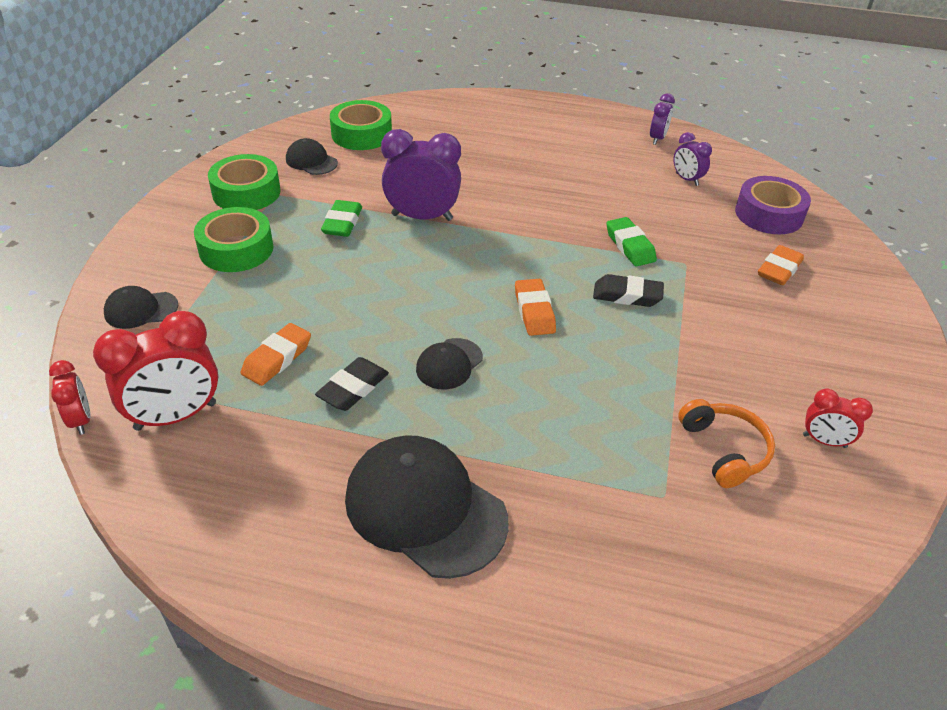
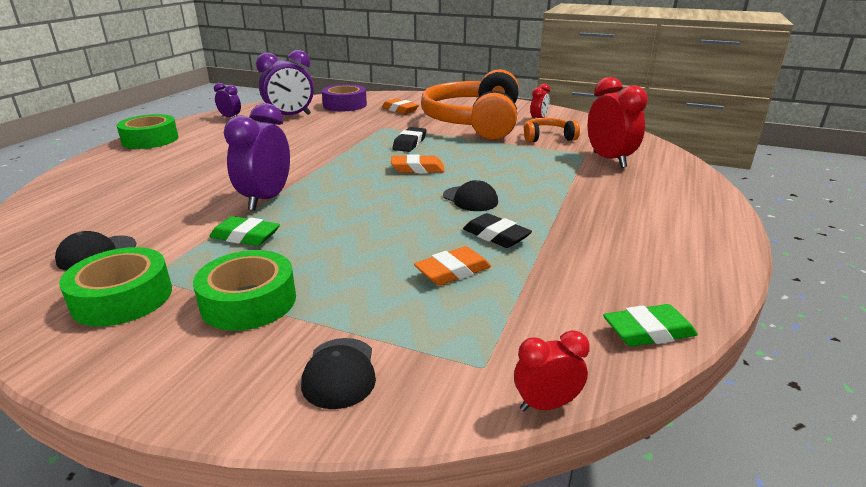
camera: 80 degrees left, 15 degrees down
(176, 416) = (534, 329): red clock -> red clock (609, 160)
(277, 359) = (453, 271): orange eraser -> orange eraser turned 75 degrees counterclockwise
(361, 134) = (73, 223): green tape -> green tape (150, 140)
(425, 508) = (615, 214): black cap -> none
(630, 246) = (356, 137): green eraser -> green eraser (648, 332)
(686, 179) = (290, 117): purple clock -> purple clock, size x1.87
(763, 356) = (474, 122): none -> orange headphones

